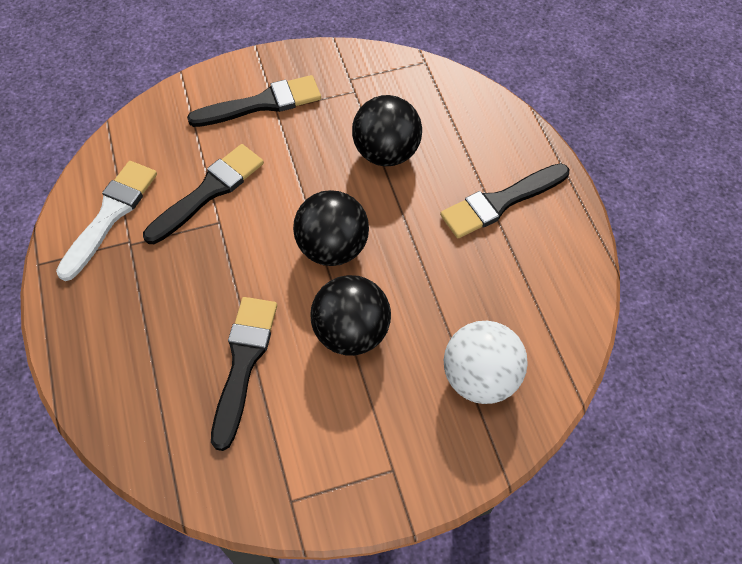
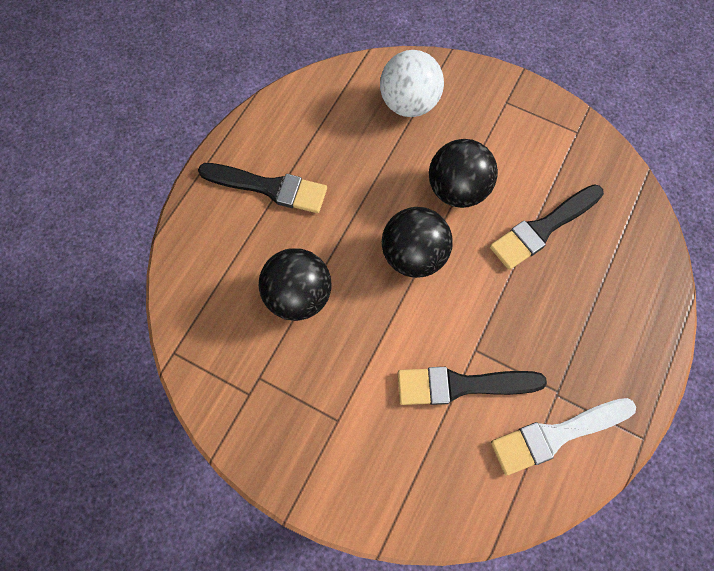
camera: 135 degrees left, 10 degrees up
(262, 103) = (343, 437): black brush -> none

